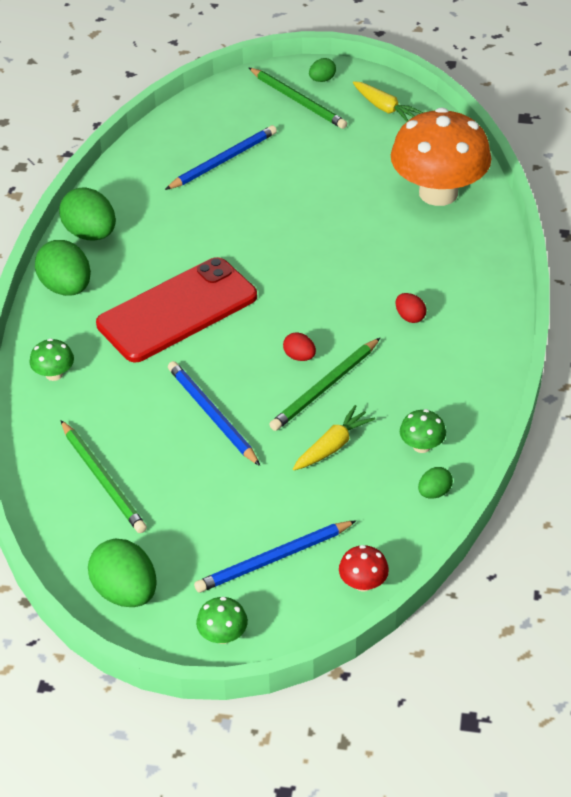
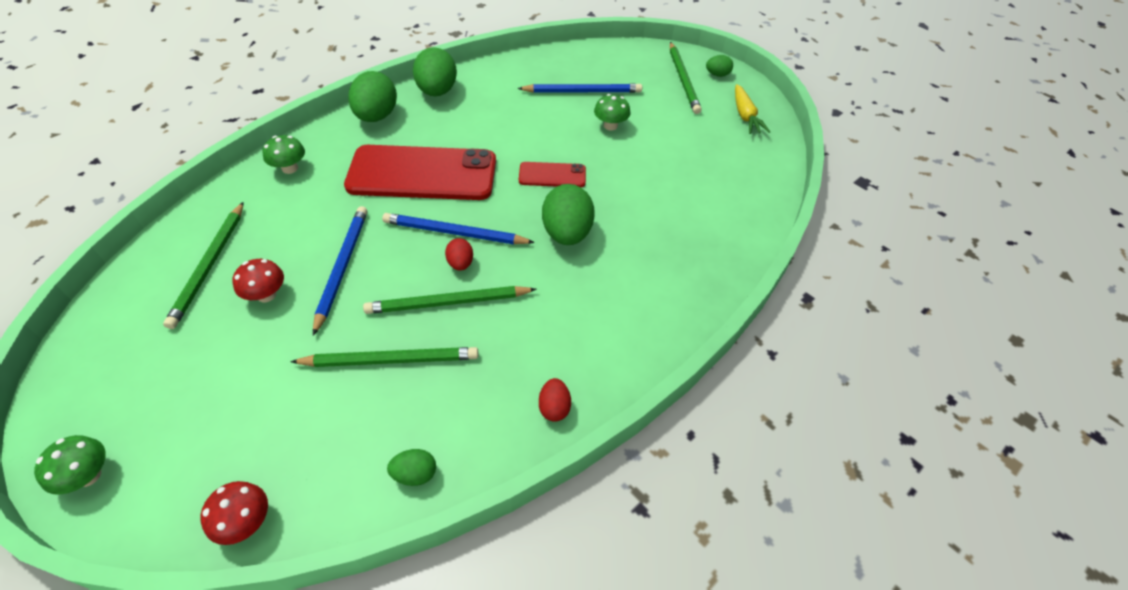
camera: 35 degrees right, 5 degrees up
(125, 592) = (92, 372): green egg -> green egg (567, 233)
(181, 468) = (266, 295): none -> red mushroom
(273, 559) = (217, 432): blue pencil -> blue pencil (455, 233)
(286, 249) = (552, 175): none -> red phone
(333, 446) = (391, 360): yellow carrot -> green pencil
(410, 317) = (584, 287): red egg -> red egg (554, 407)
(421, 446) = (459, 416): green mushroom -> green mushroom (610, 126)
(438, 193) = (721, 199): orange mushroom -> none

